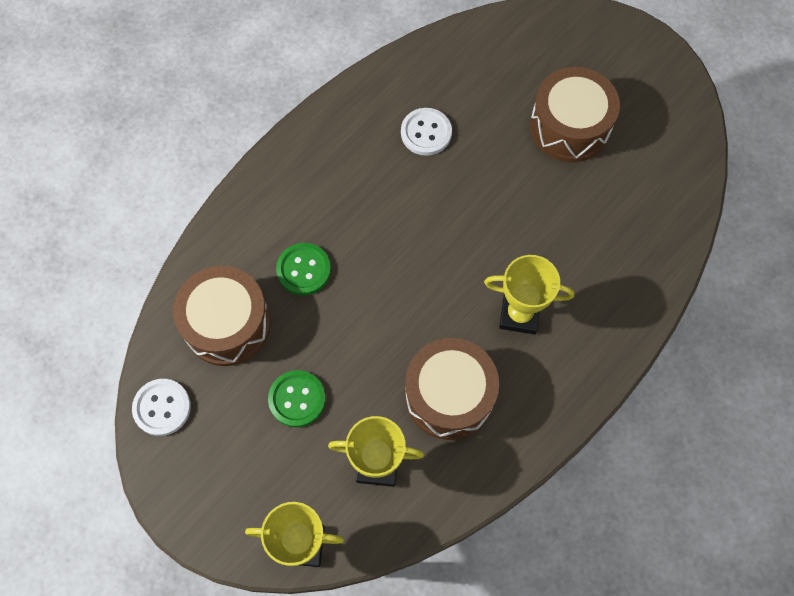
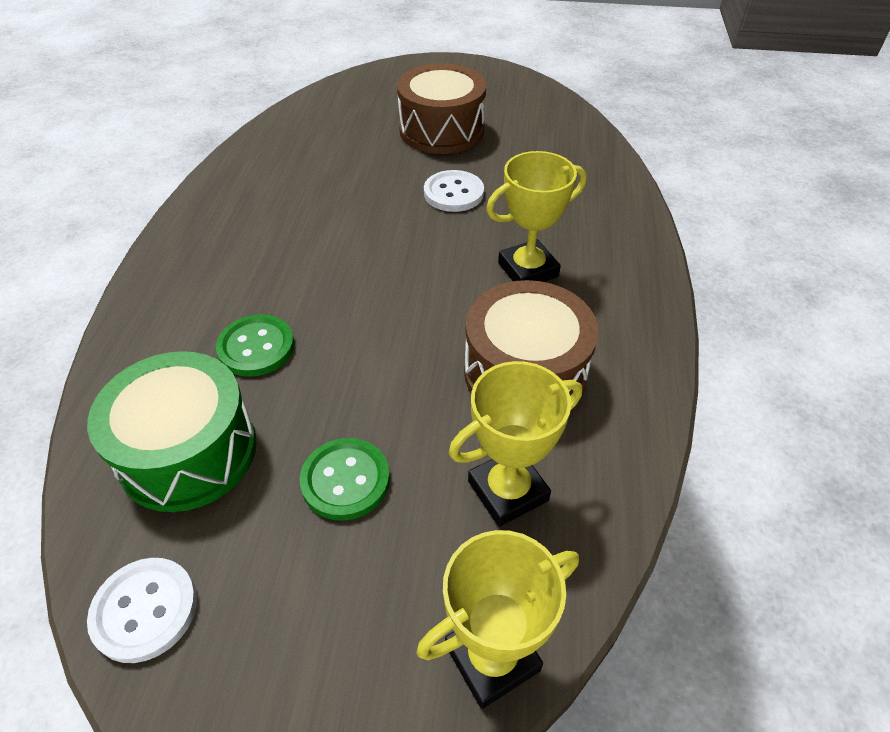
camera: 35 degrees left, 20 degrees down
(227, 324) = (188, 451): brown drum -> green drum
(426, 133) = (309, 185): white button -> white button (453, 193)

